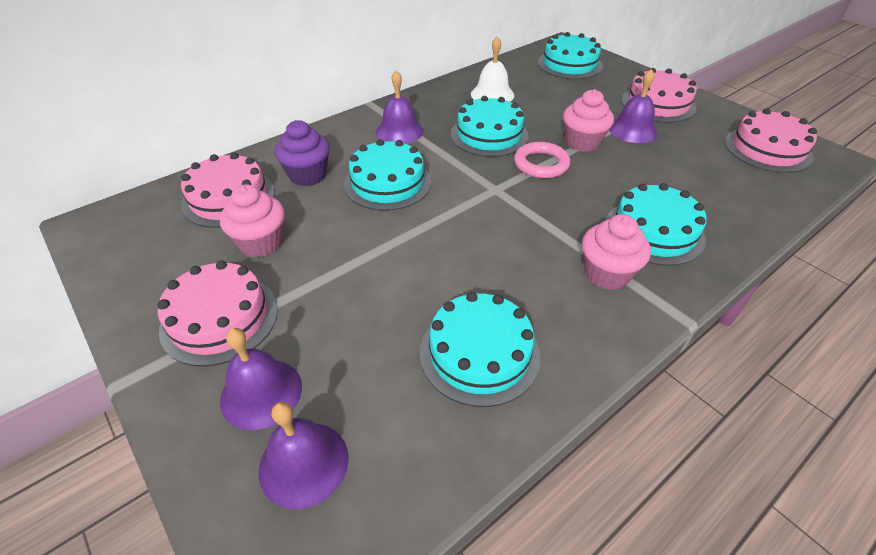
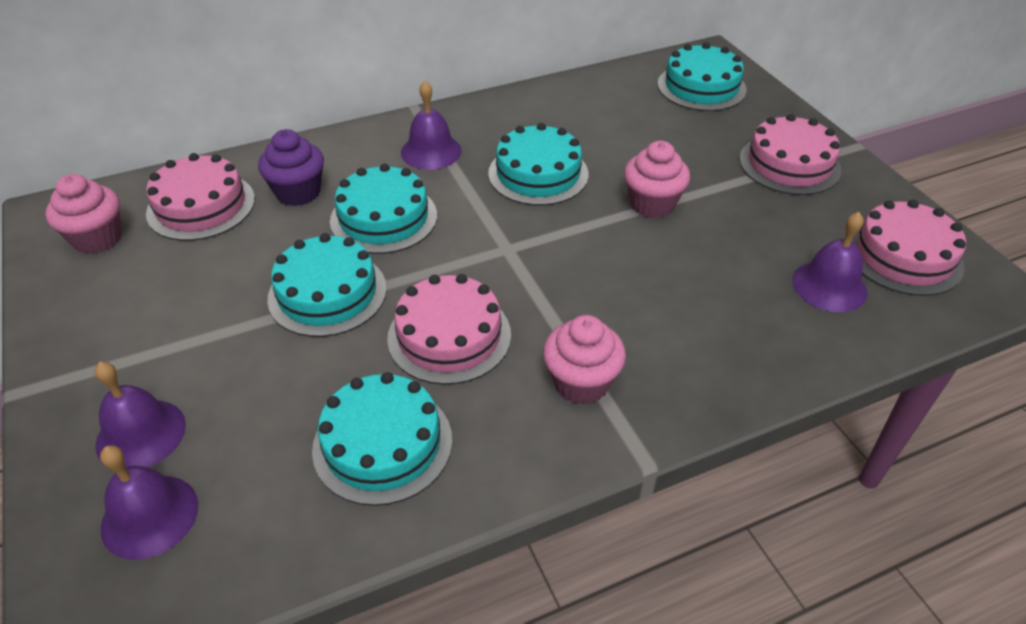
camera: 15 degrees right, 0 degrees up
(219, 319) = (134, 345): pink cake -> pink cake (449, 336)
(261, 243) = (212, 267): pink cupcake -> pink cupcake (97, 238)
(492, 94) = (573, 117): white bell -> none
(541, 164) = (581, 225): pink ring -> none
(632, 130) = (730, 197): purple bell -> purple bell (829, 286)
(654, 231) = (673, 341): turquoise cake -> turquoise cake (327, 293)

